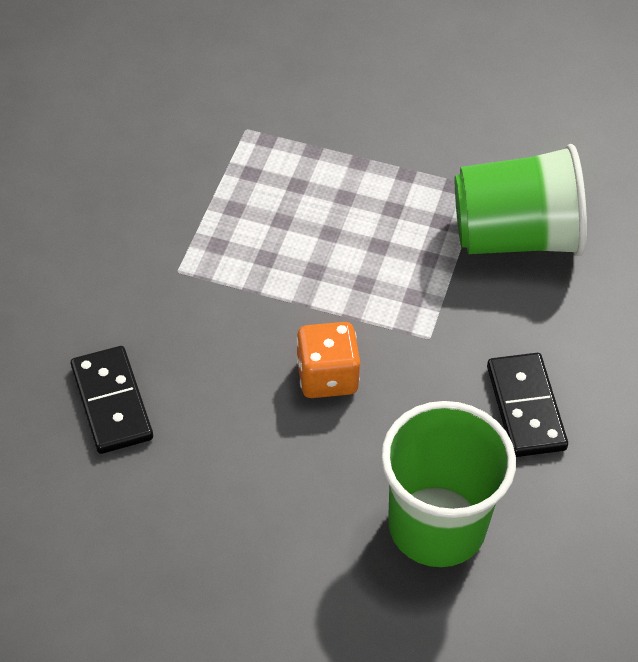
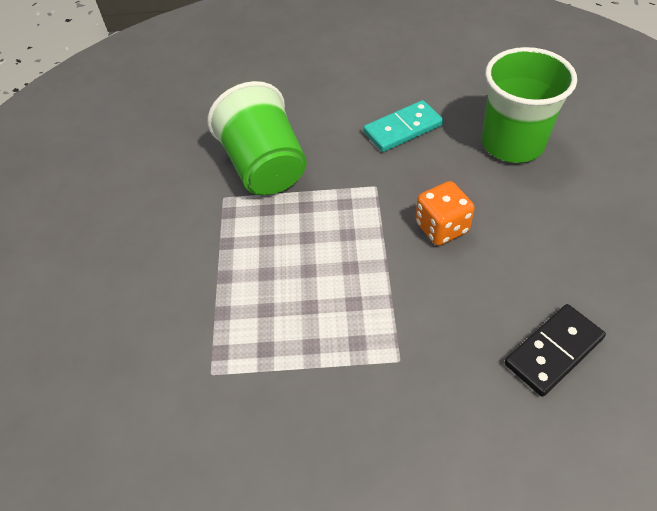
camera: 105 degrees left, 0 degrees up
(525, 408) = (403, 129): black domino -> turquoise domino

